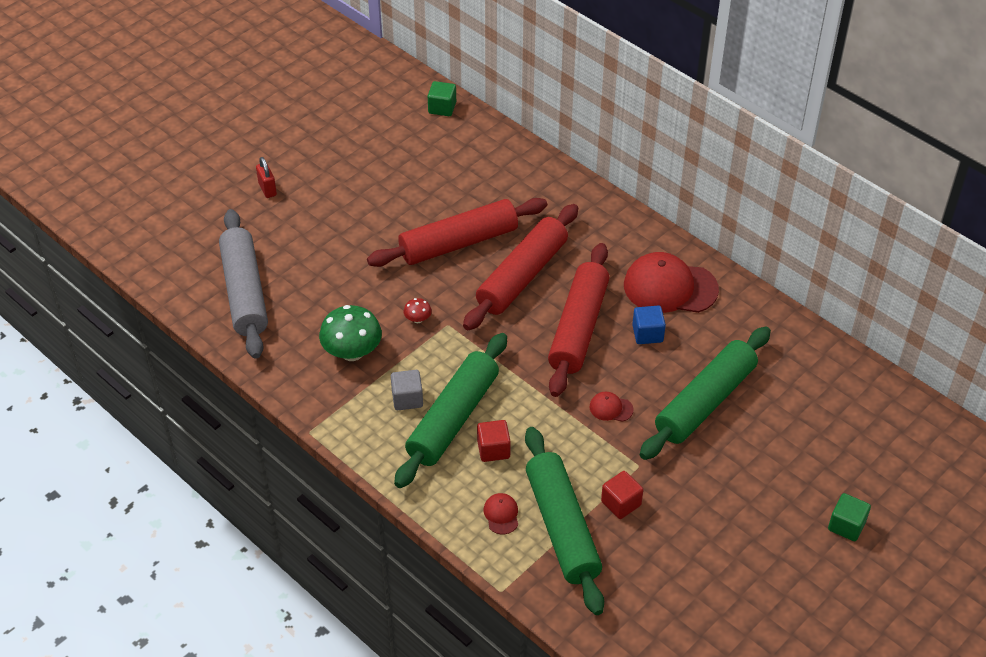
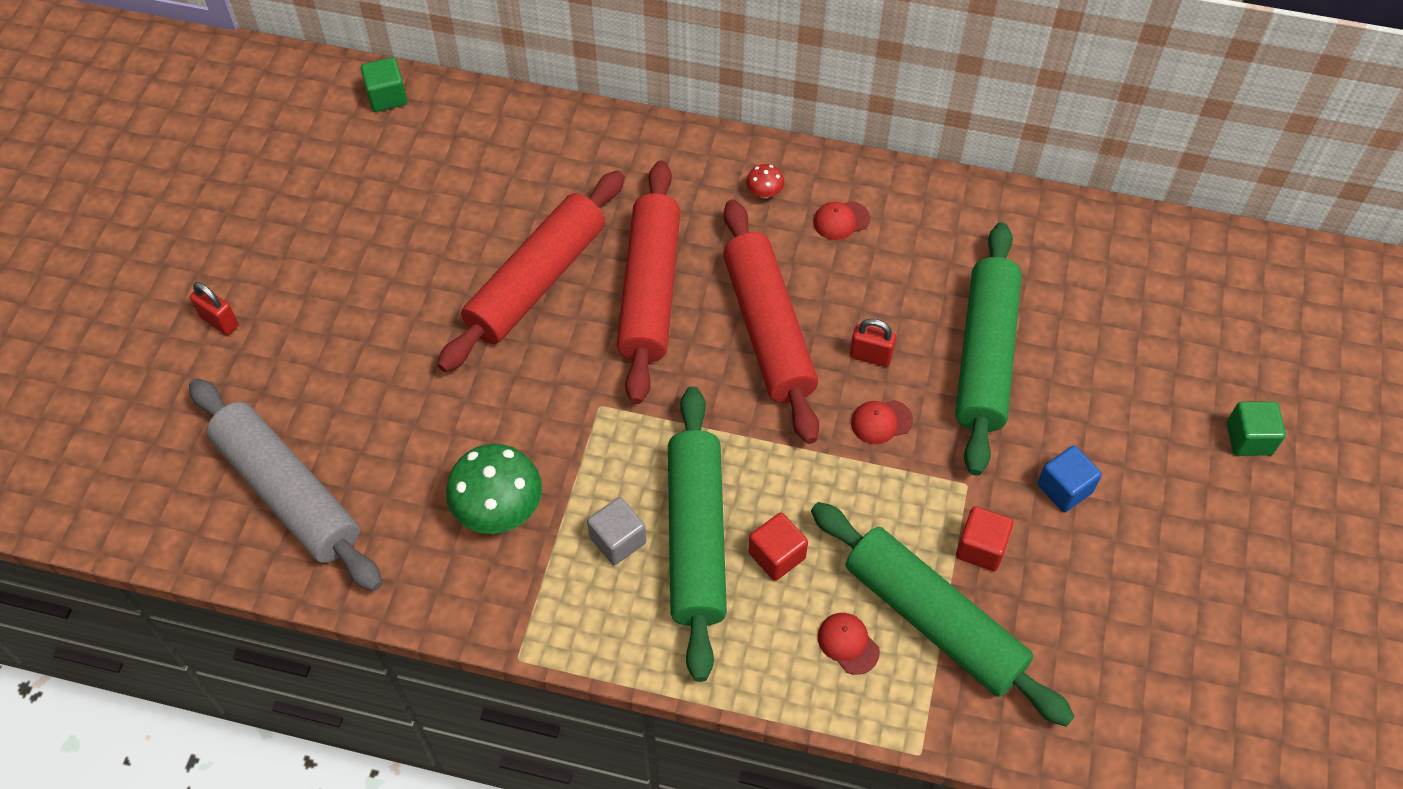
camera: 30 degrees left, 10 degrees up
(418, 319) = (555, 417): red mushroom -> red mushroom (764, 192)
(631, 370) = (870, 356): none -> red padlock
(647, 334) = (856, 297): blue cube -> blue cube (1064, 488)
(670, 287) = (841, 220): red cap -> red cap, size x0.44

